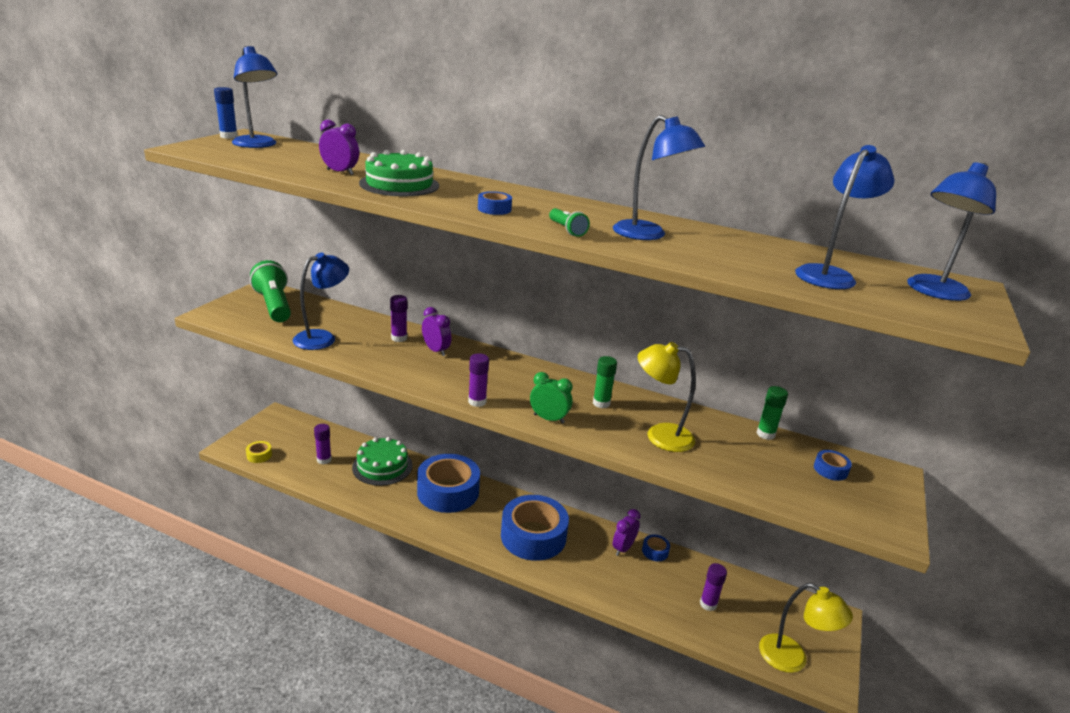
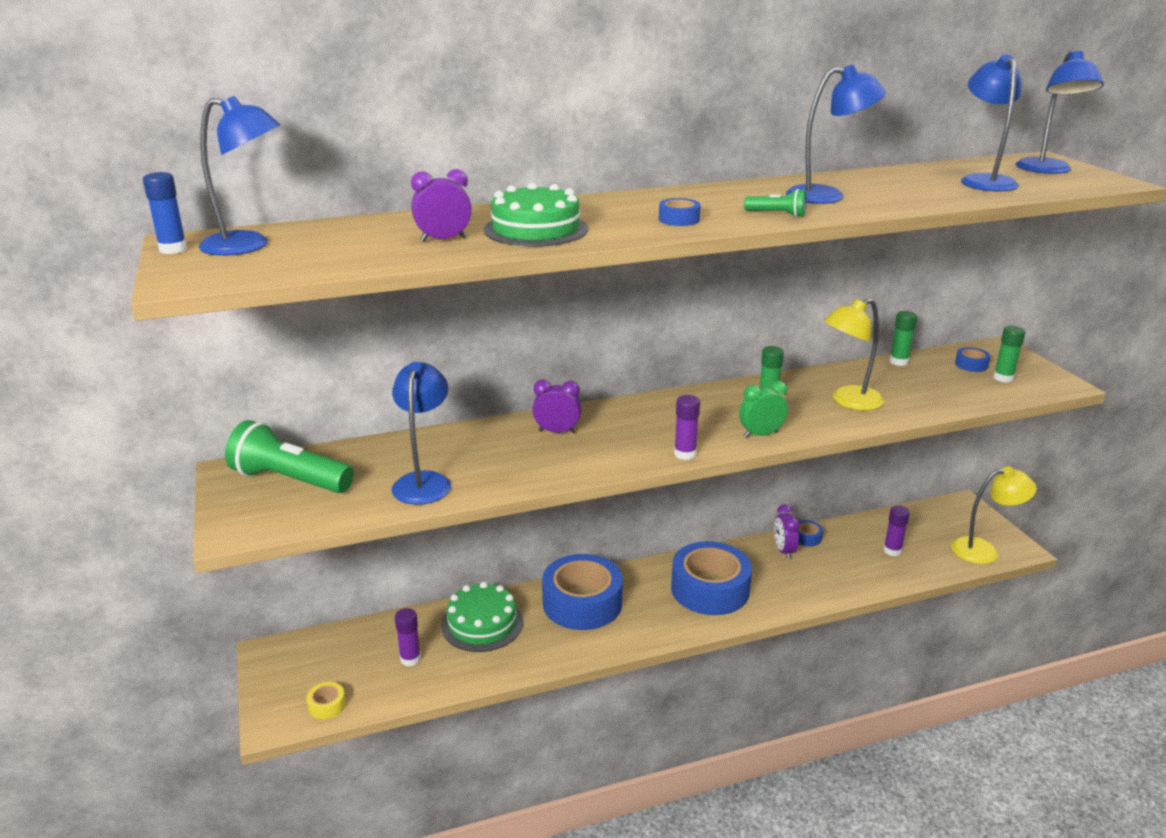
camera: 40 degrees left, 0 degrees up
(399, 338) = (499, 439): purple glue stick -> none
(839, 494) = (1003, 378): none -> green glue stick

